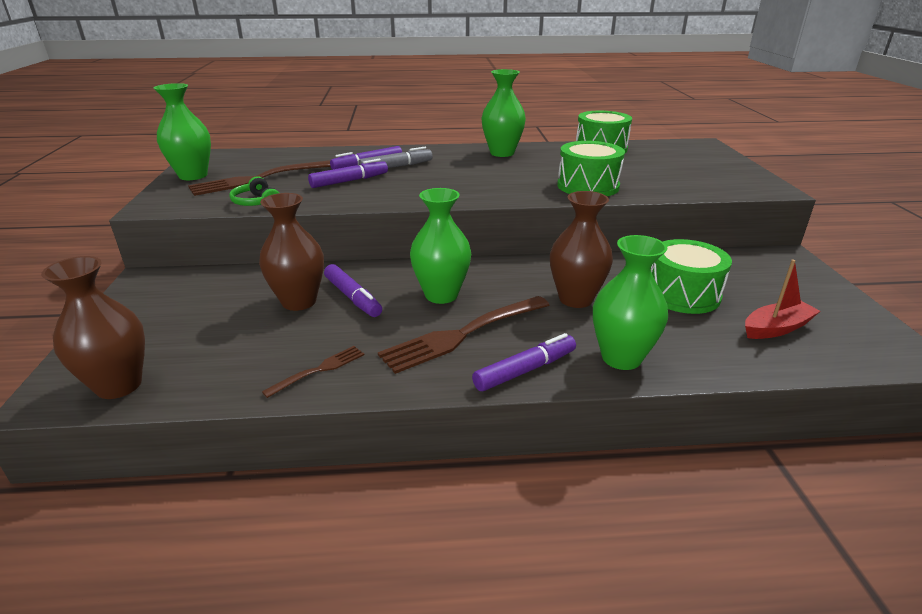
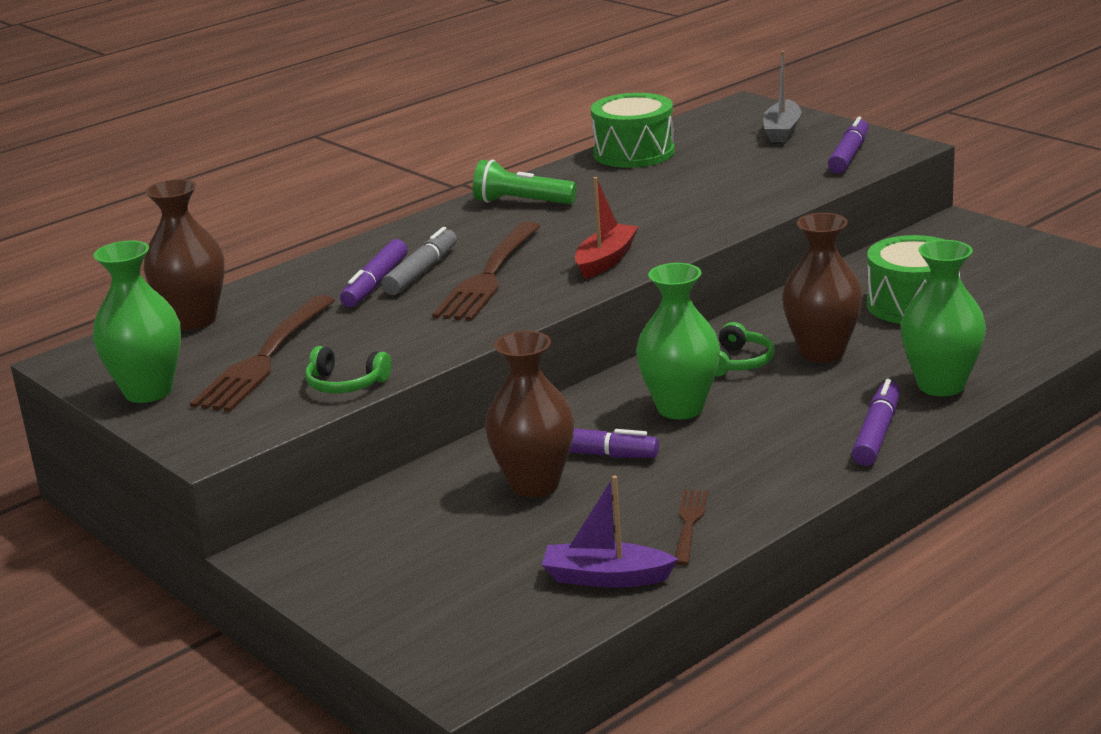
camera: 35 degrees left, 5 degrees down
(119, 385) = (511, 634): brown vase -> brown vase (194, 320)
(220, 379) = (606, 577): none -> purple boat
(349, 181) = (403, 313): purple marker -> purple marker (849, 155)
(463, 334) = (770, 432): brown fork -> brown fork (489, 276)
(502, 153) = (521, 202): green vase -> green flashlight
(517, 283) = (738, 362): none -> green headphones
(588, 186) = (709, 212): green drum -> none
(705, 161) = (782, 131): none -> grey boat
(776, 328) = (1031, 302): red boat -> red boat (605, 260)

